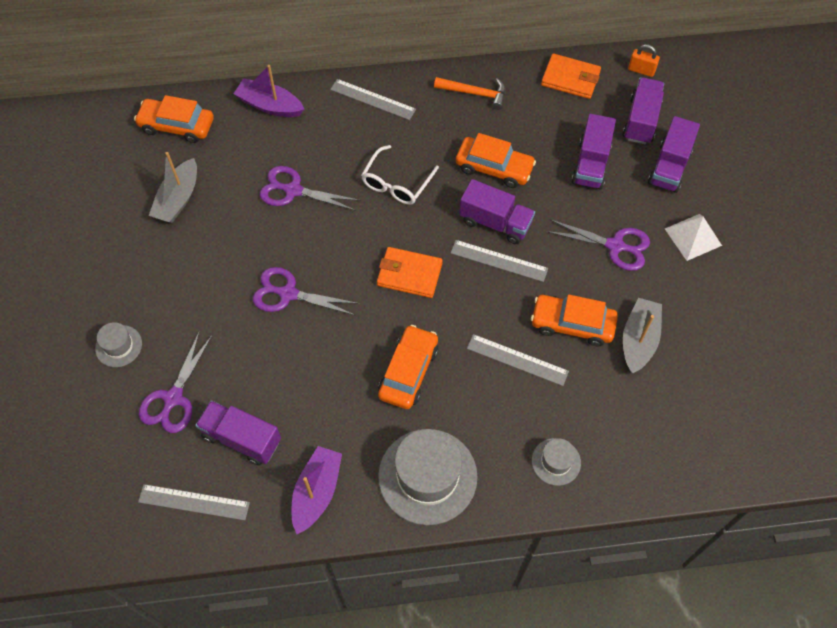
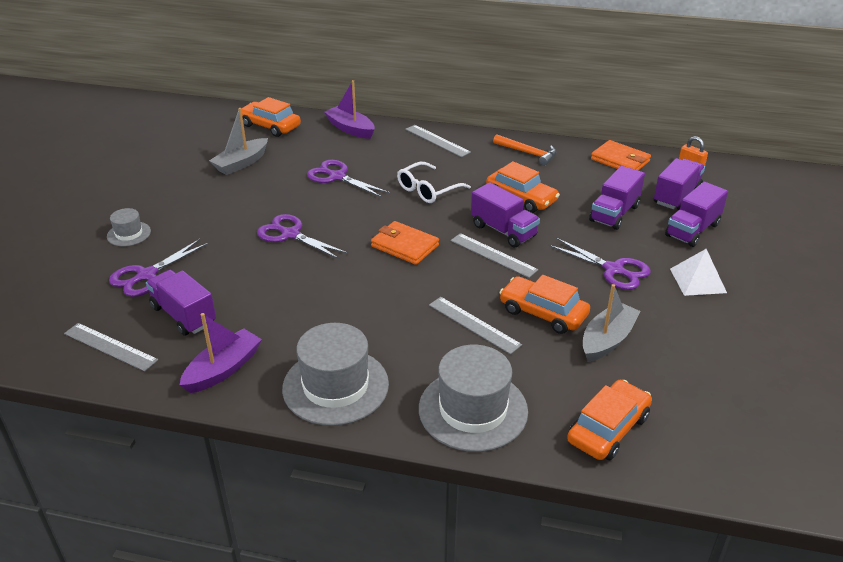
camera: 20 degrees right, 25 degrees down
(408, 372) = (364, 308): orange car -> orange car (608, 429)
(556, 461) = (473, 410): grey hat -> grey hat, size x2.00

